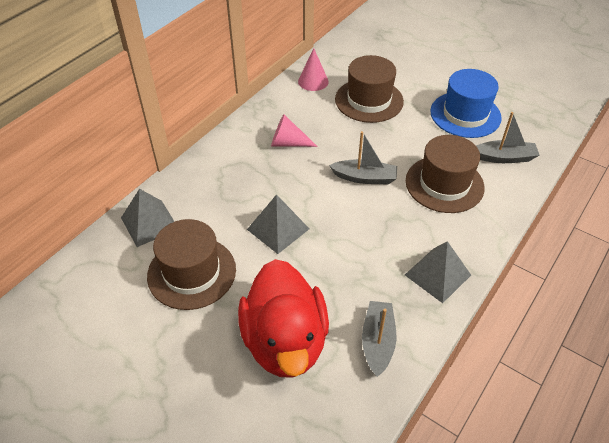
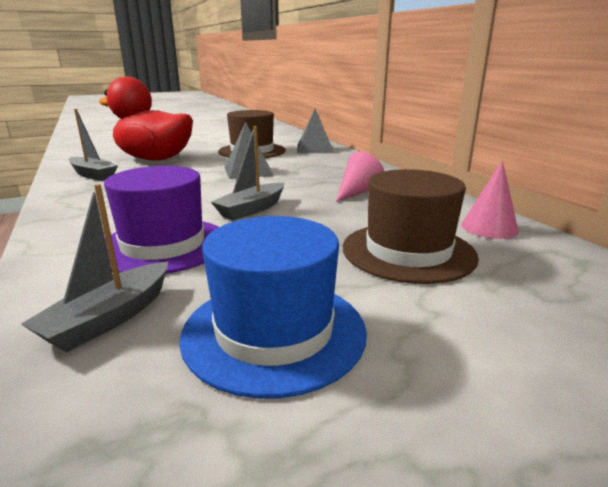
camera: 120 degrees right, 25 degrees down
(437, 275) = (82, 204): grey pyramid -> none
(444, 184) = (163, 245): brown hat -> purple hat

